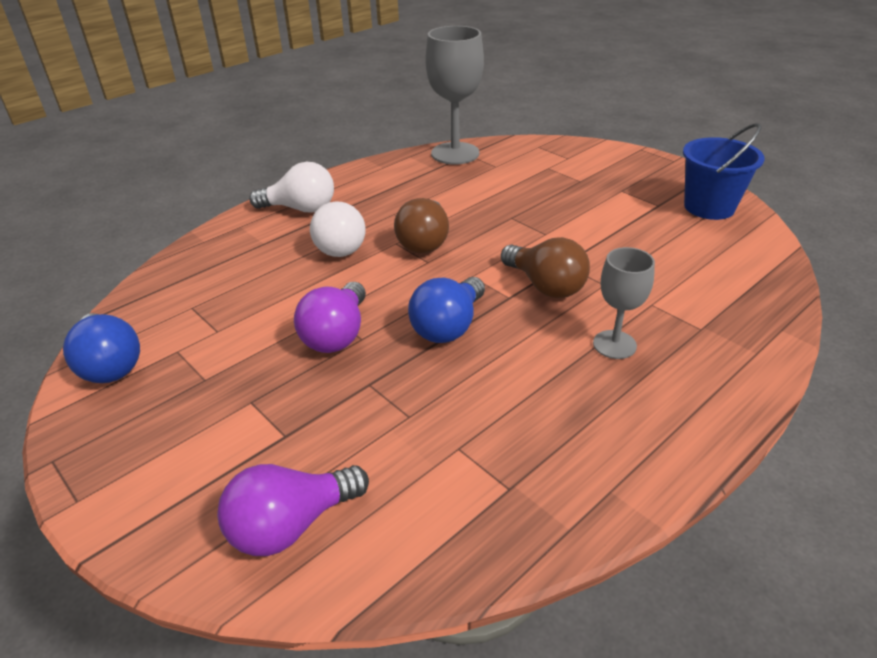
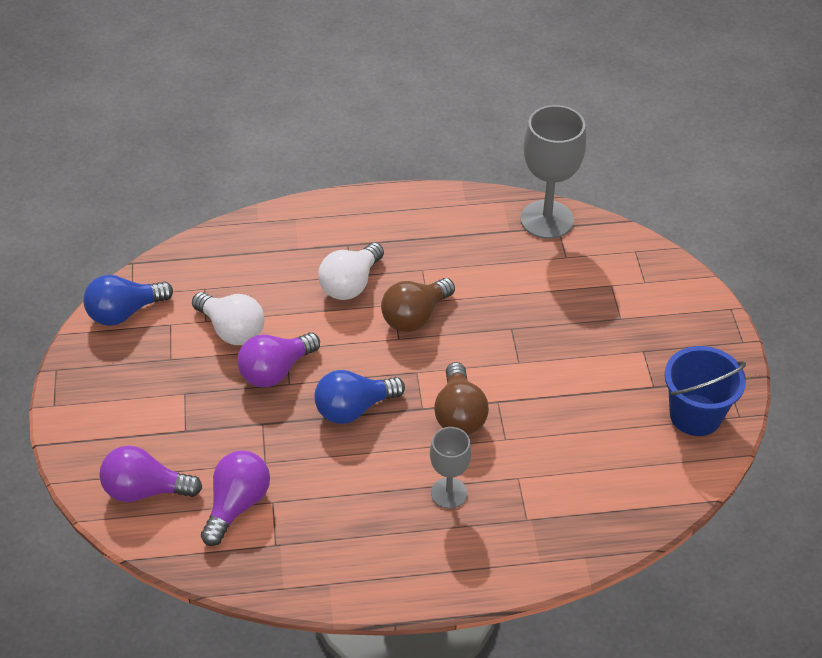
camera: 35 degrees right, 10 degrees up
(109, 365) = (125, 312): blue light bulb -> blue light bulb turned 60 degrees clockwise
(300, 209) = (355, 223): white light bulb -> white light bulb (232, 330)
(422, 474) = (237, 505): none -> purple light bulb

